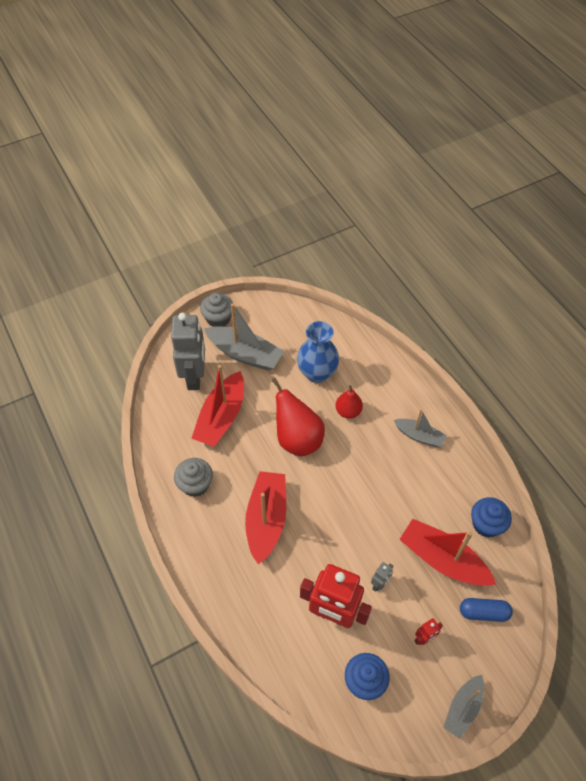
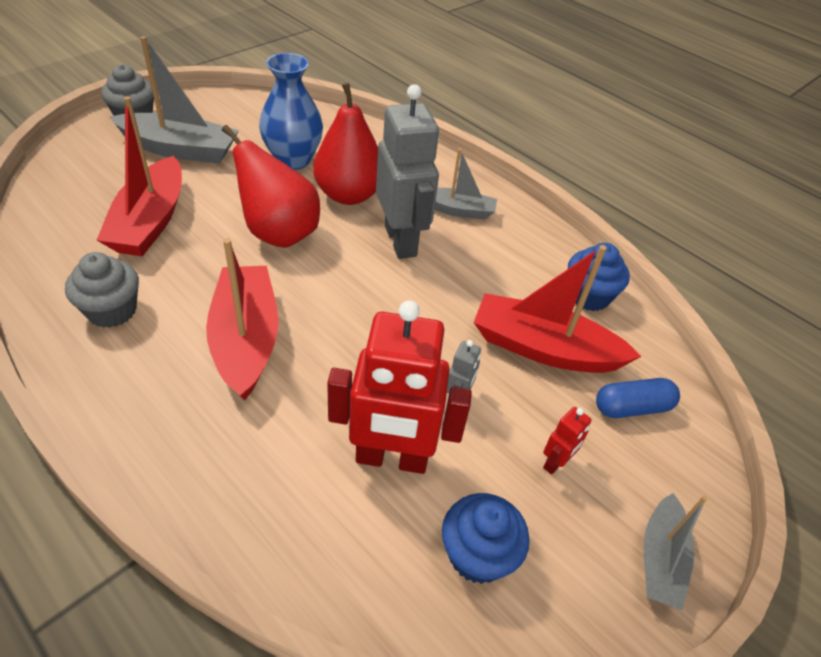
camera: 20 degrees left, 10 degrees down
(194, 377) = (101, 180): grey robot -> grey robot (401, 241)
(348, 411) = (348, 195): red pear -> red pear, size x1.73

